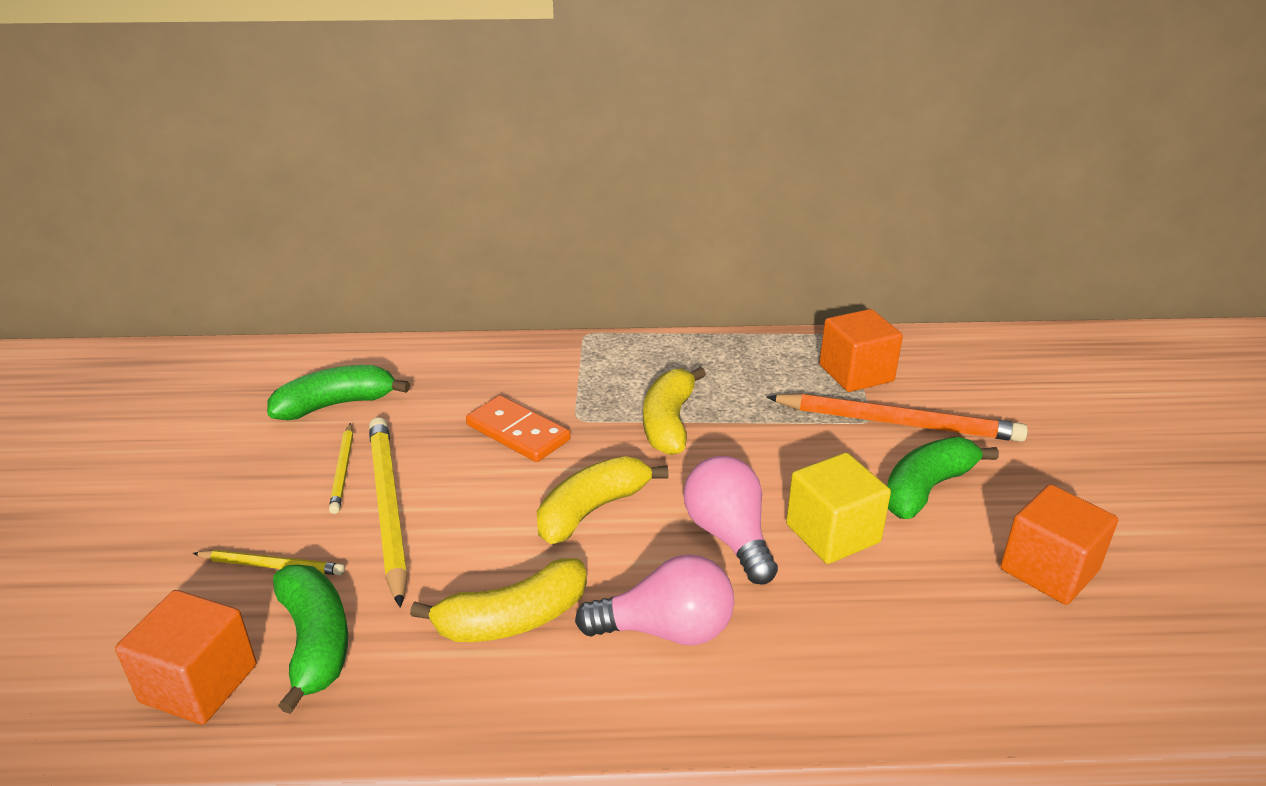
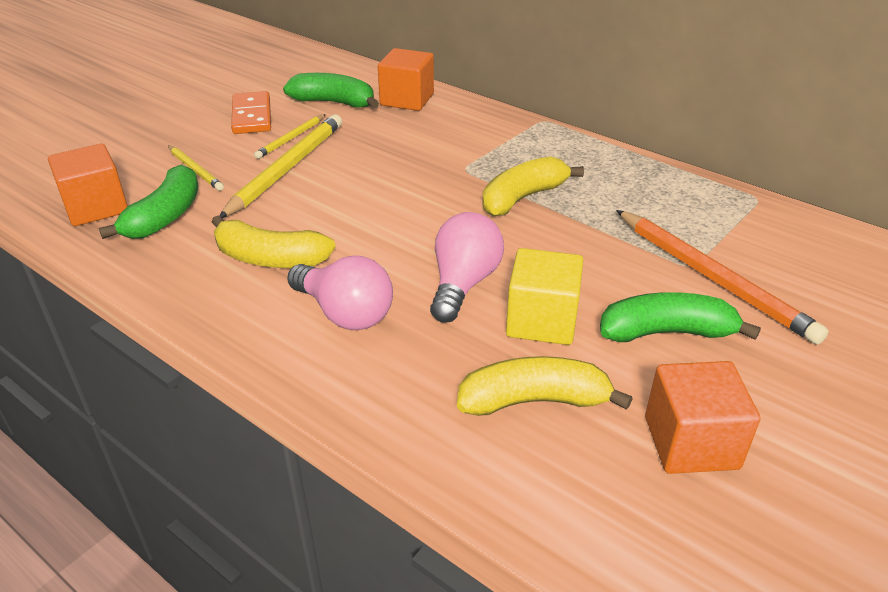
camera: 40 degrees right, 5 degrees up
(517, 433) = (414, 161): orange domino -> orange domino (251, 116)
(592, 510) = (397, 225): yellow banana -> yellow banana (534, 401)
(856, 373) = (727, 229): orange cube -> orange cube (407, 99)

